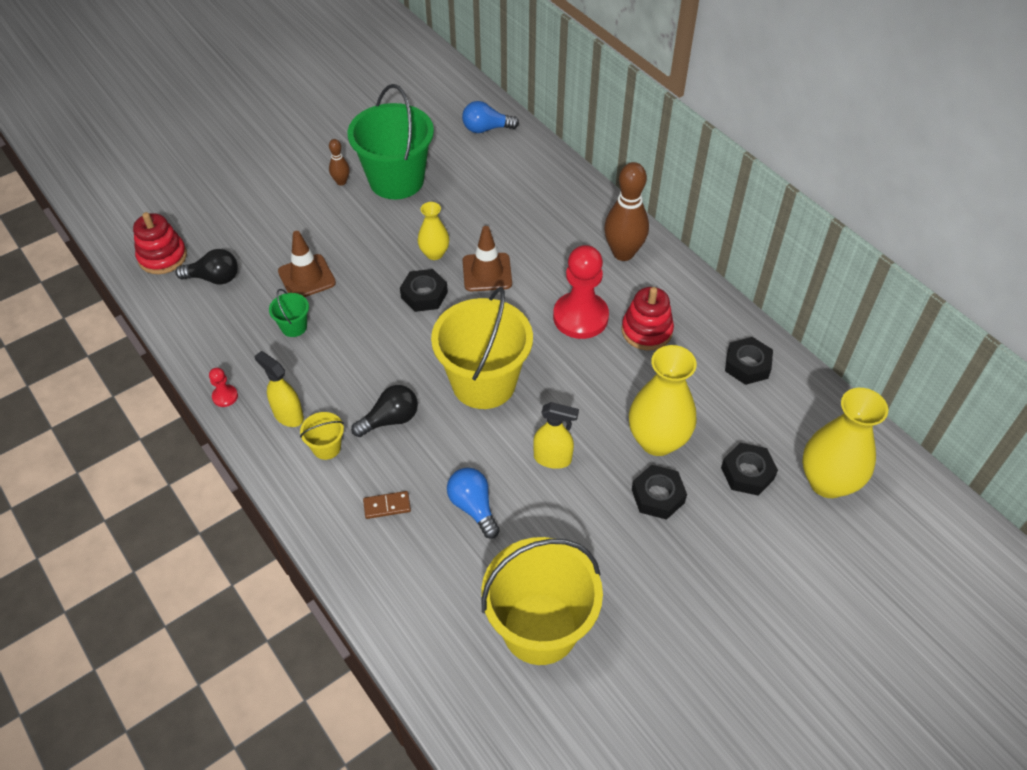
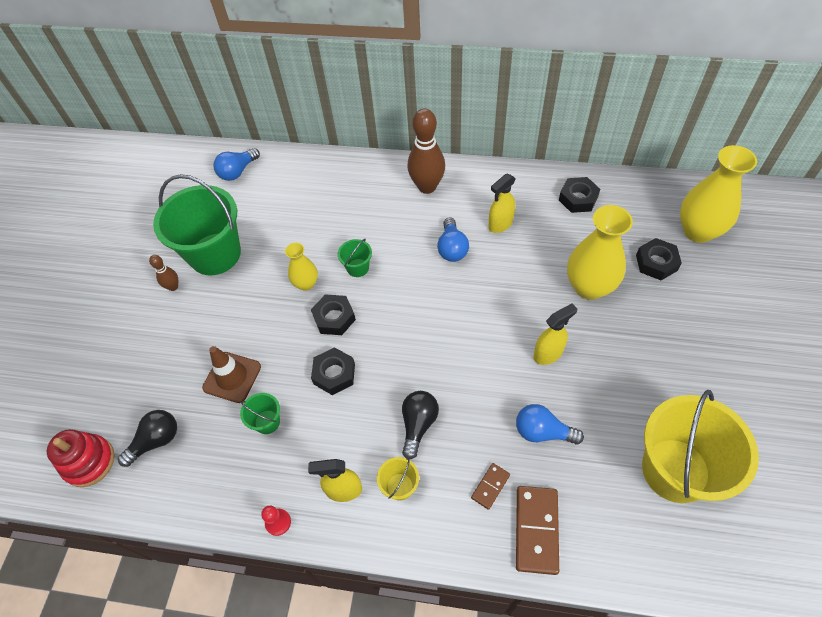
camera: 40 degrees left, 5 degrees up
(381, 563) = (536, 530): none -> brown domino
(484, 383) = (446, 343): yellow bucket -> none
(487, 272) = (358, 268): brown traffic cone -> green bucket
(580, 317) = (452, 248): red pawn -> blue light bulb
(646, 331) = (500, 224): red stacking toy -> yellow spray bottle
(658, 496) = (631, 321): black nut -> black nut (334, 374)

